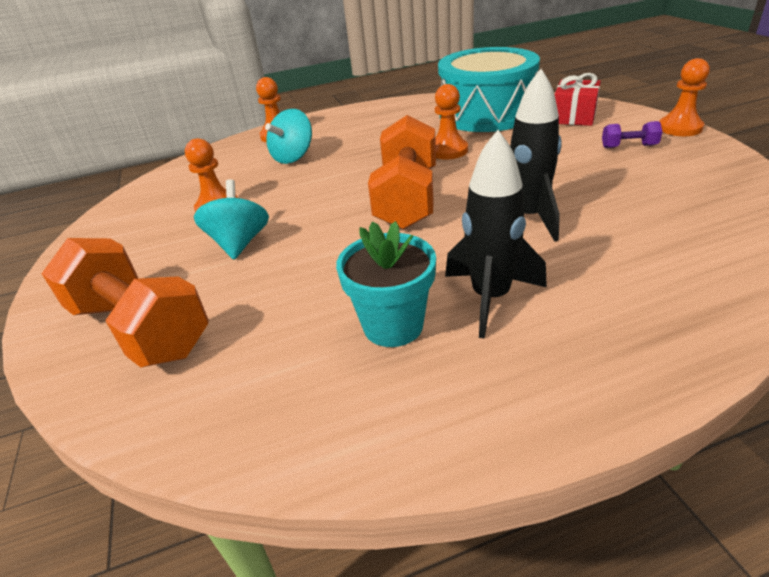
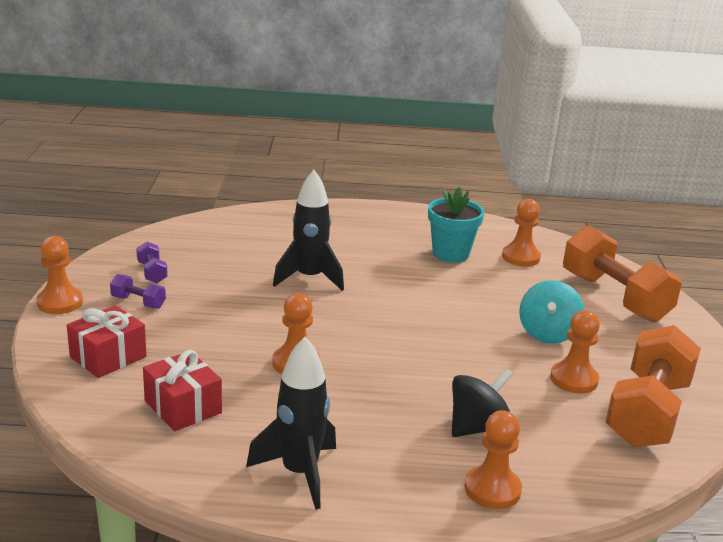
camera: 165 degrees left, 10 degrees down
(280, 364) = (520, 257): none -> orange pawn
(293, 157) = (478, 427): turquoise spinning top -> black spinning top
(407, 198) = (383, 324): orange dumbbell -> orange dumbbell (647, 412)
(486, 113) = (183, 407): turquoise drum -> red gift
(490, 298) = (386, 248): black rocket -> black rocket (299, 473)
(674, 169) = (152, 272): none -> purple dumbbell

